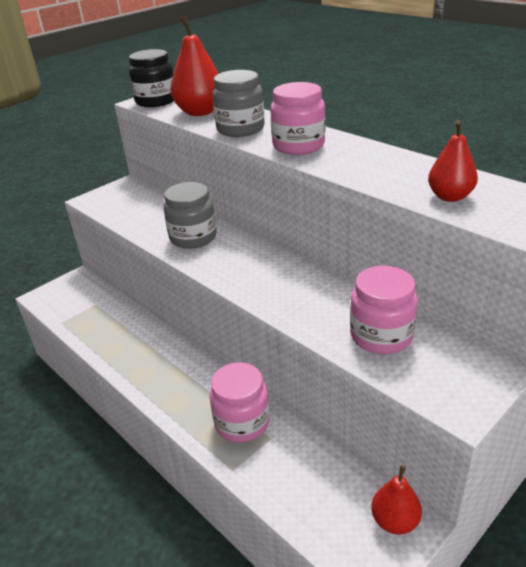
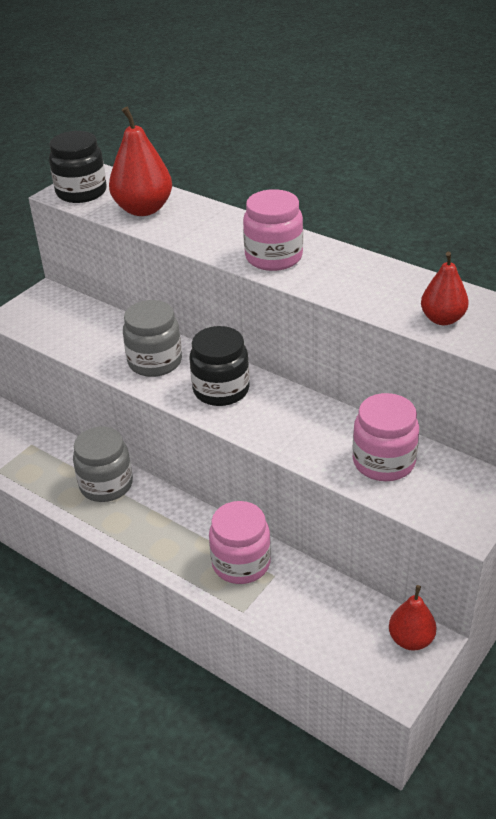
camera: 10 degrees left, 5 degrees up
(240, 129) = (200, 234): grey jar -> grey jar (106, 485)
(243, 262) = (221, 390): none -> black jar

